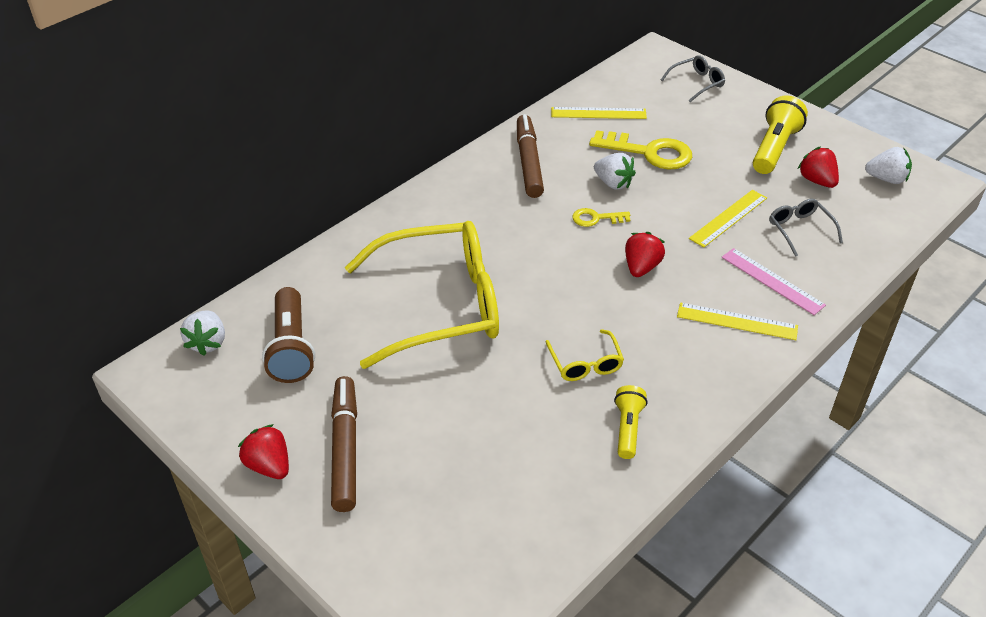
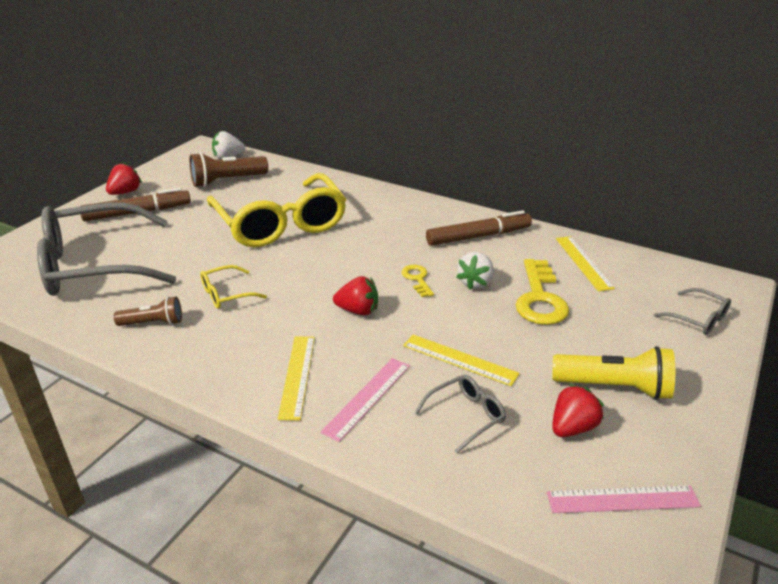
camera: 75 degrees right, 10 degrees down
(480, 491) = (94, 265): none -> grey glasses
(628, 428) = (153, 323): yellow flashlight -> brown flashlight
(886, 179) = (622, 499): white strawberry -> pink ruler

